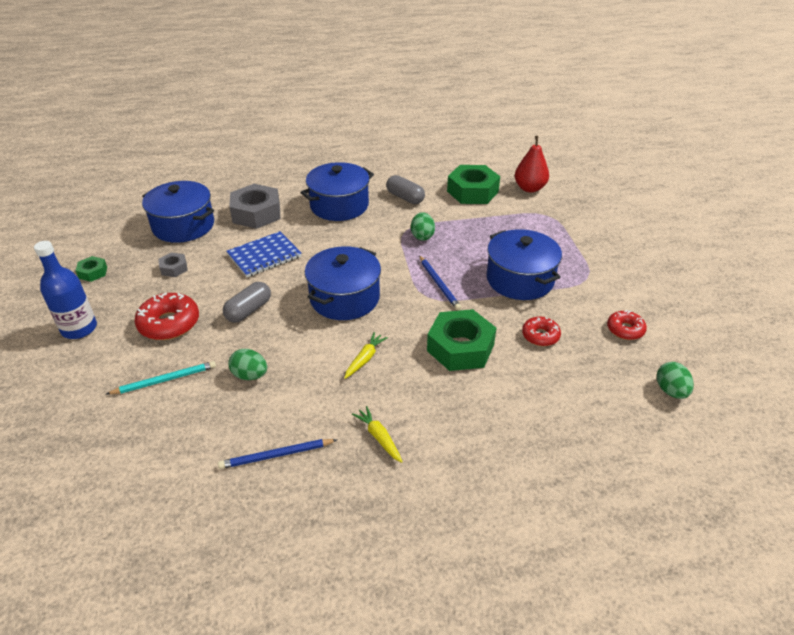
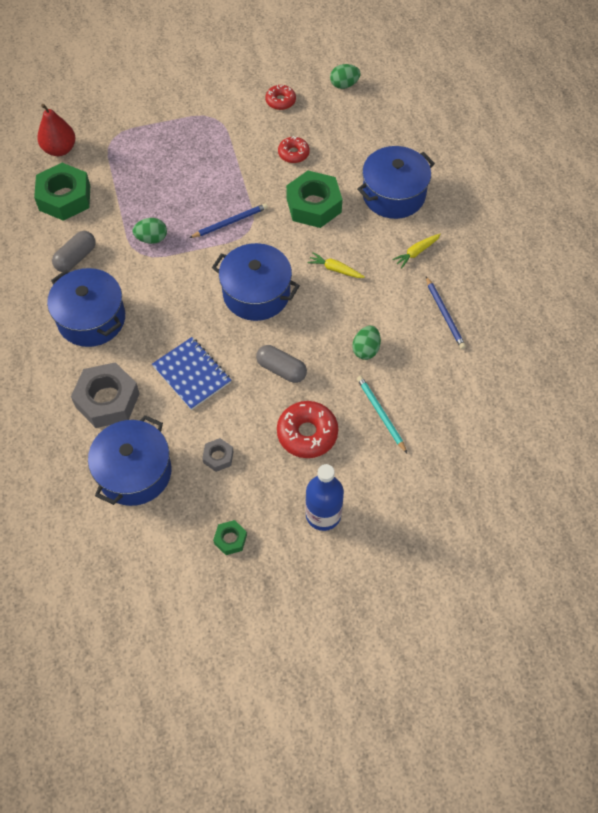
camera: 95 degrees left, 20 degrees up
(520, 279) = (219, 163): blue pot -> blue pot (393, 195)

